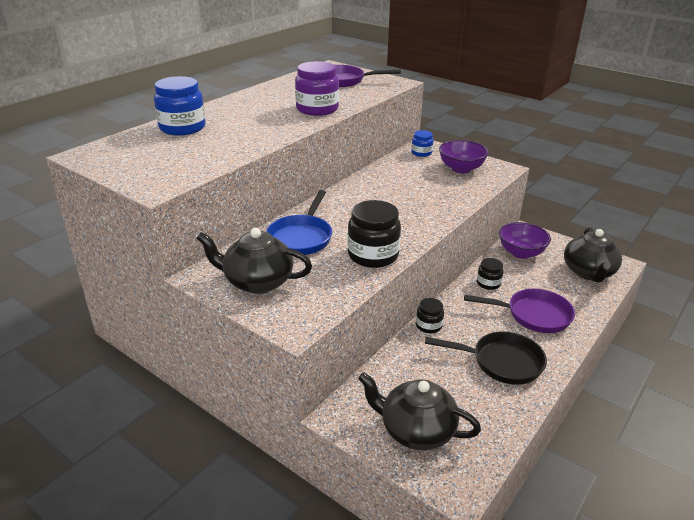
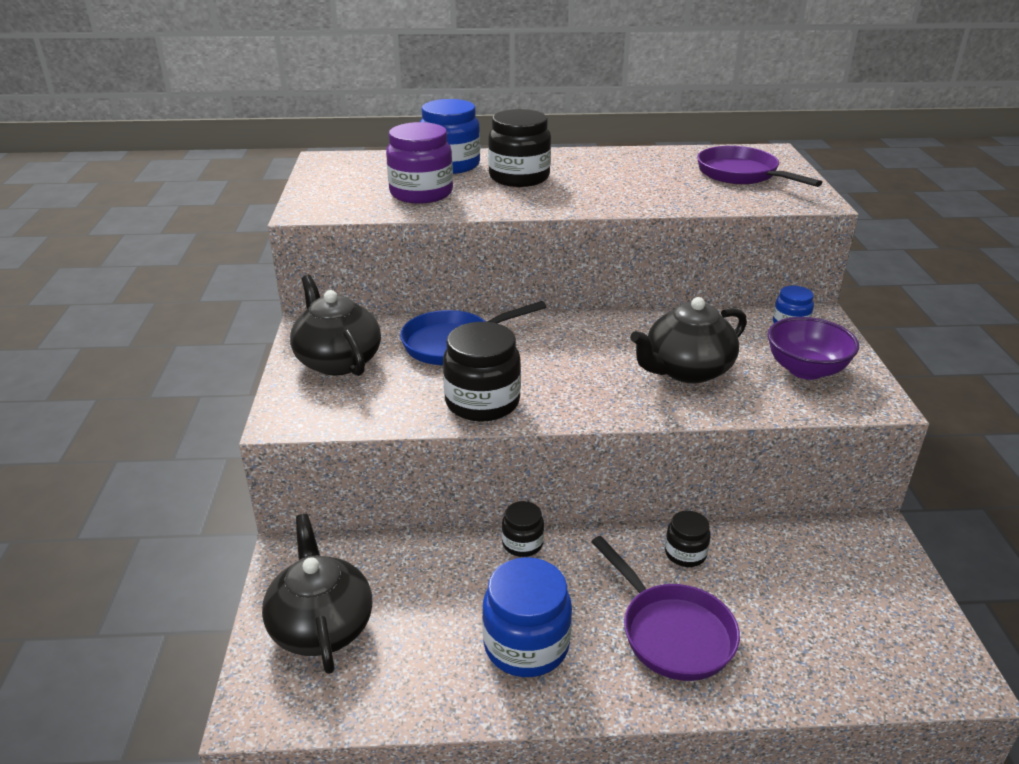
camera: 50 degrees right, 0 degrees up
(241, 120) = (519, 177): none -> black jar
(317, 109) = (625, 196): purple jar -> purple jar (421, 193)
(501, 362) = (526, 645): black pan -> blue jar
(521, 253) = (810, 551): purple bowl -> none
(588, 272) = (874, 649): black teapot -> black teapot (686, 370)

